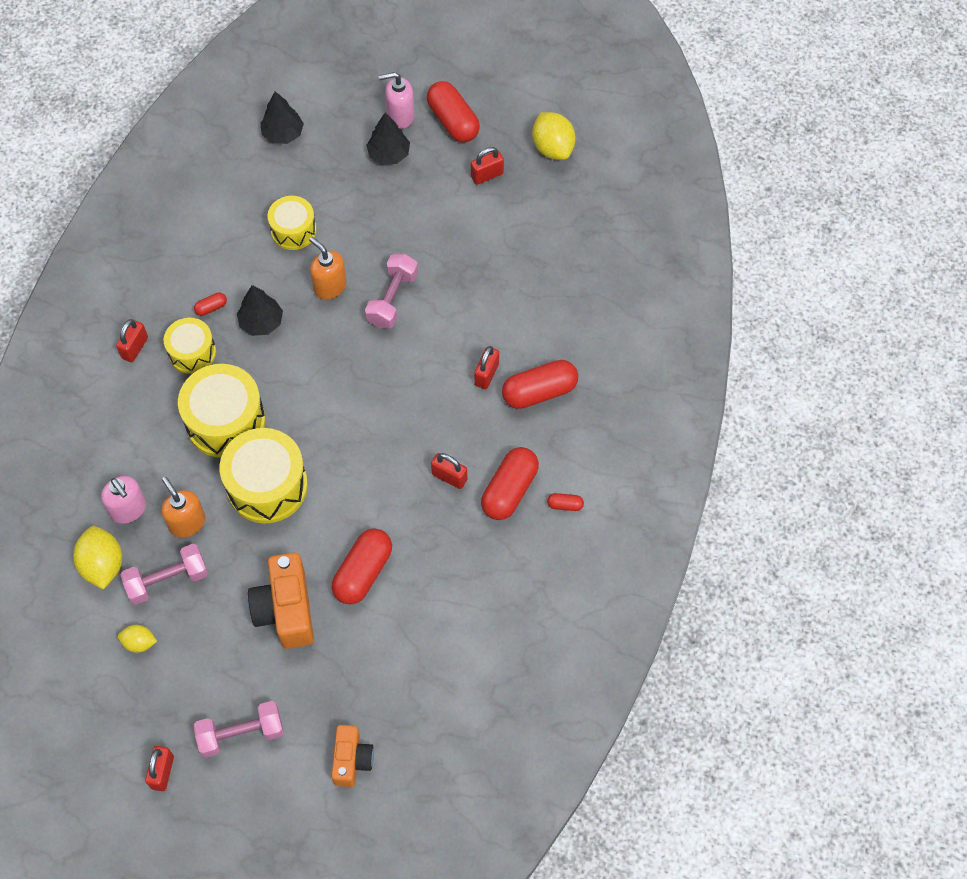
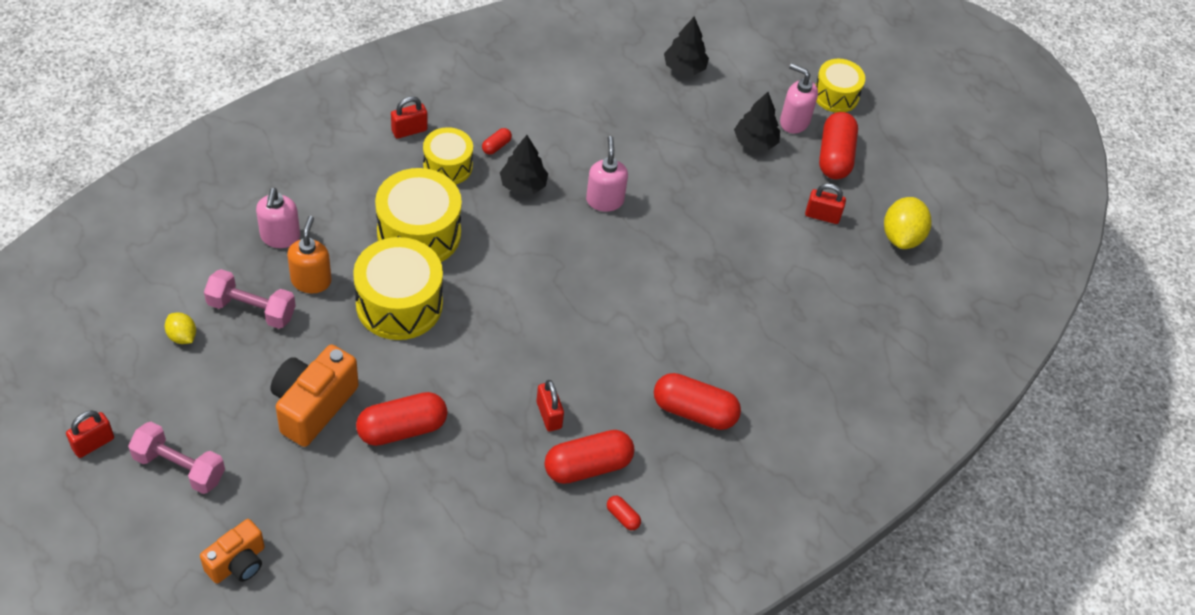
camera: 35 degrees right, 10 degrees down
(103, 565) = (218, 260): yellow lemon -> none
(211, 307) = (496, 146): red capsule -> red capsule turned 60 degrees counterclockwise
(293, 230) = (619, 140): yellow drum -> yellow drum (836, 95)
(330, 286) = (604, 200): orange soap dispenser -> pink soap dispenser
(392, 299) = (645, 247): pink dumbbell -> none
(486, 374) = (663, 362): red padlock -> none

